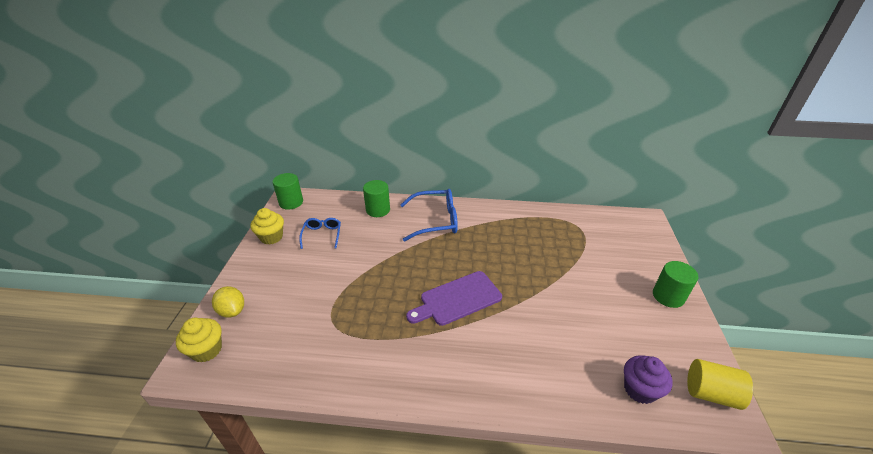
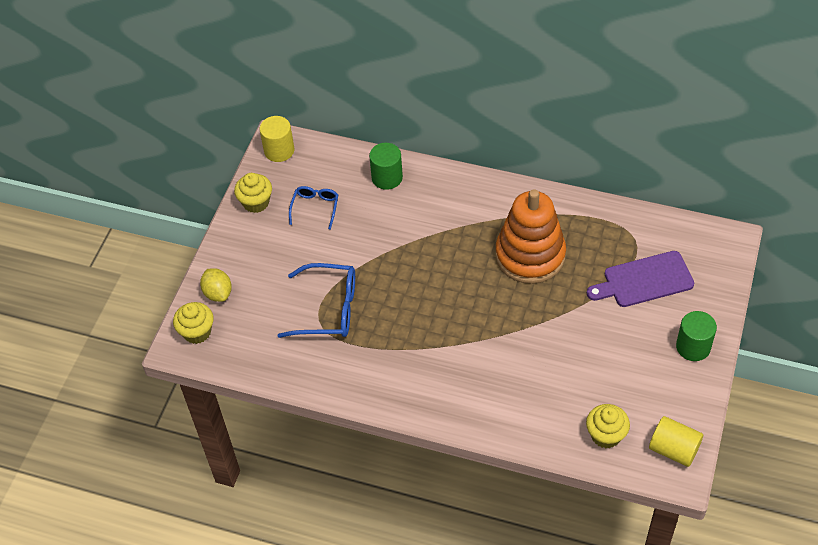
camera: 15 degrees right, 15 degrees up
(291, 202) = (279, 150): green cylinder -> yellow cylinder
(436, 221) = (456, 205): blue glasses -> blue glasses (328, 309)
(458, 299) = (455, 315): purple cutting board -> purple cutting board (644, 280)
(504, 247) = (530, 255): none -> orange stacking toy
(639, 389) = (606, 435): purple cupcake -> yellow cupcake

